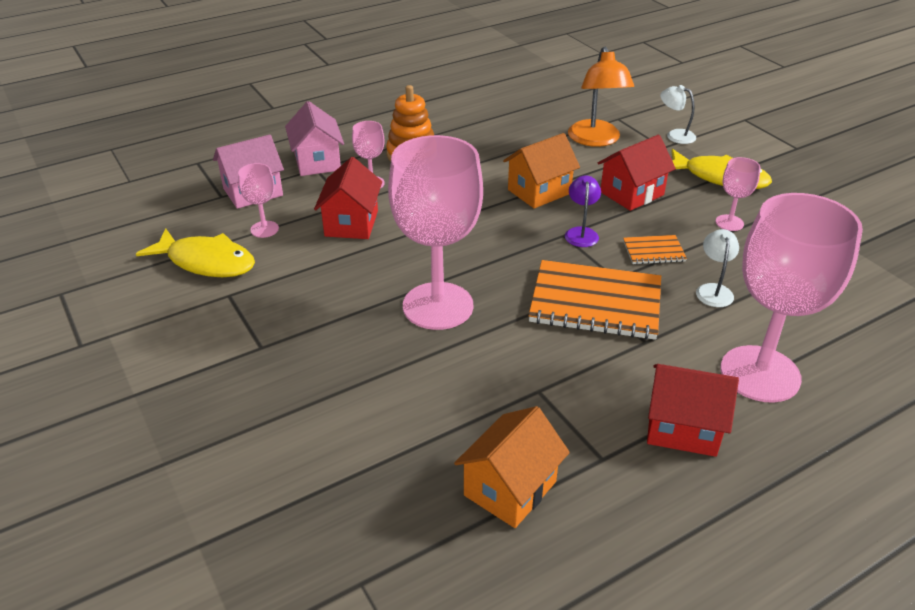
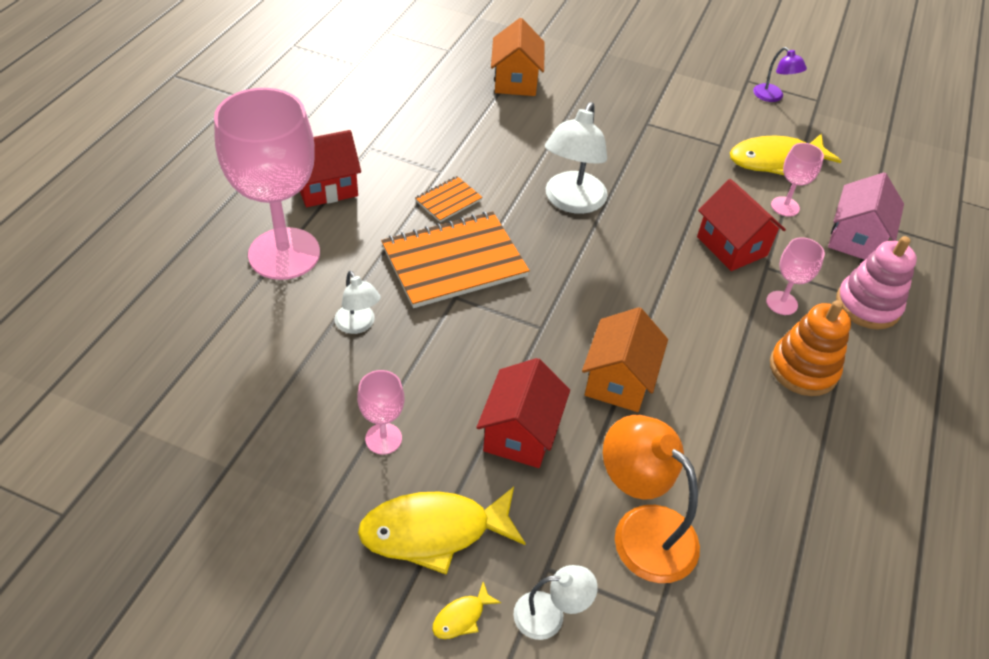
camera: 140 degrees right, 10 degrees up
(317, 162) = (867, 305): pink house -> pink stacking toy
(438, 306) = (571, 202): pink goblet -> white lamp
(510, 488) = (412, 112): orange house -> orange house (515, 81)
(581, 233) = (527, 339): purple lamp -> purple lamp (772, 97)
(653, 251) = (441, 349): orange notebook -> orange notebook (448, 200)
(724, 149) = (461, 617): none -> yellow fish

